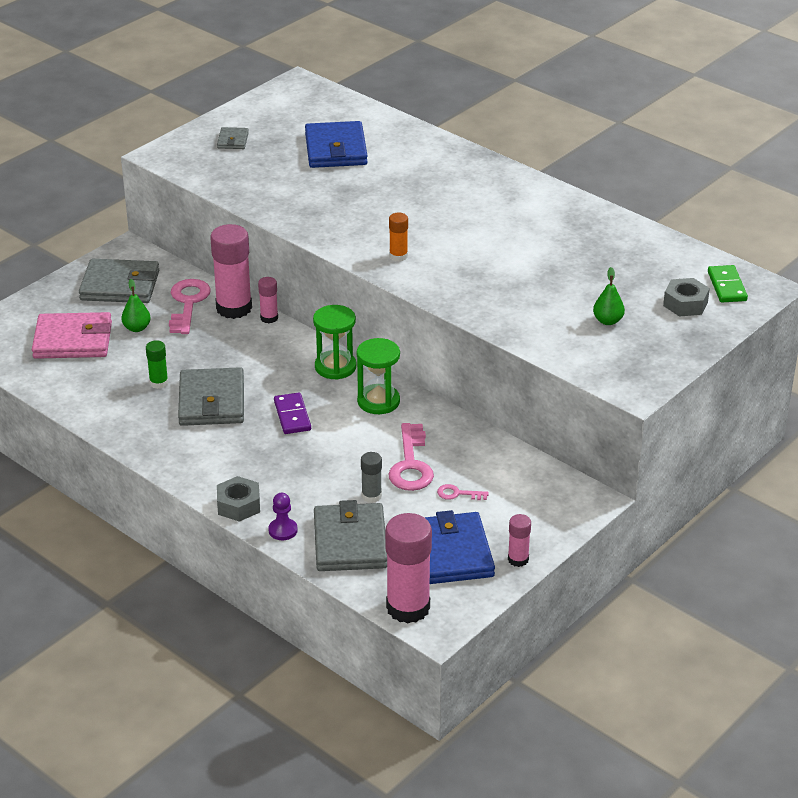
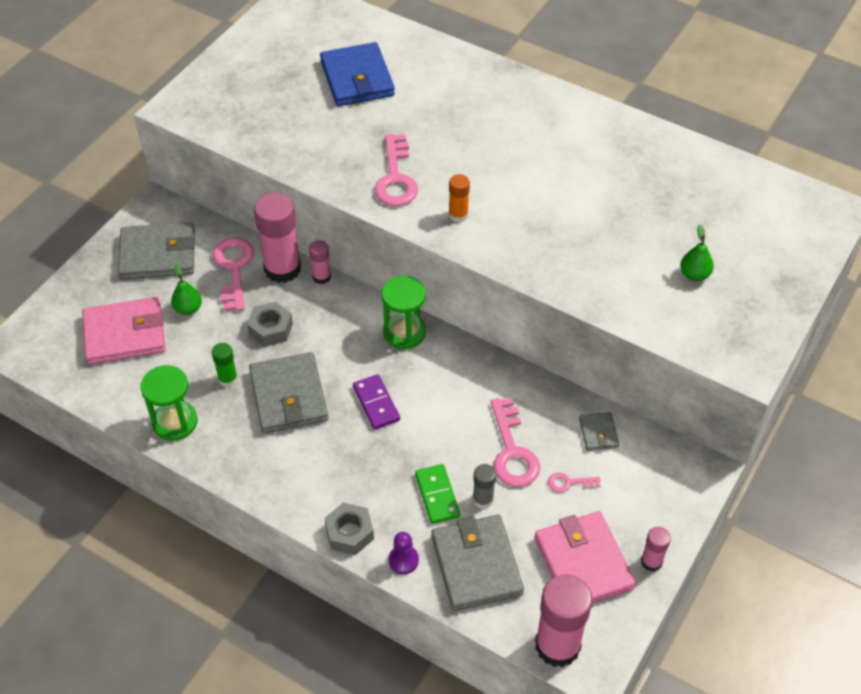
camera: 10 degrees left, 15 degrees up
(233, 140) = (247, 79): grey wallet -> grey wallet (598, 433)
(348, 224) = (395, 178): none -> pink key
(378, 401) = (459, 372): green hourglass -> green hourglass (175, 422)
(452, 553) = (583, 563): blue wallet -> pink wallet
(685, 304) = (764, 241): grey nut -> grey nut (271, 329)
(726, 286) = (798, 212): green domino -> green domino (437, 495)

